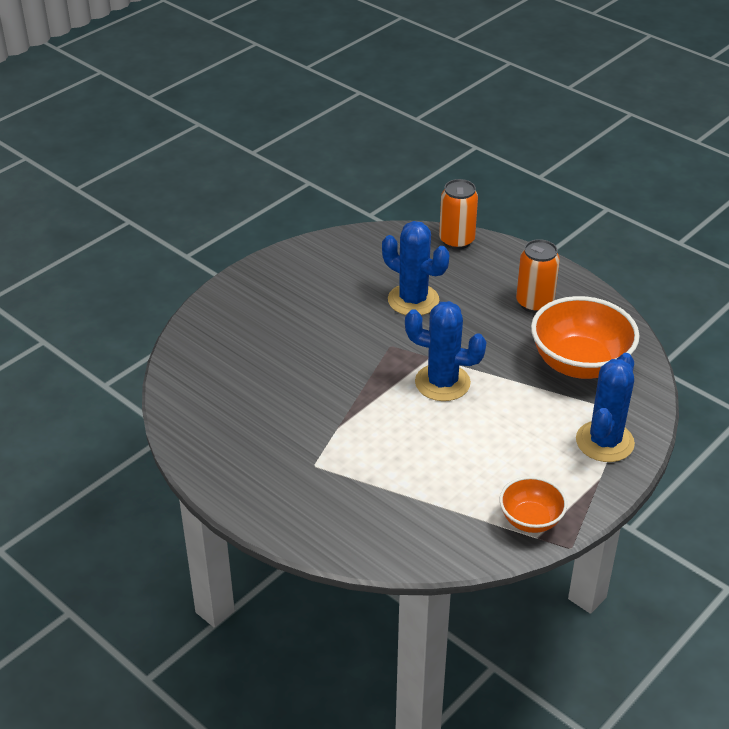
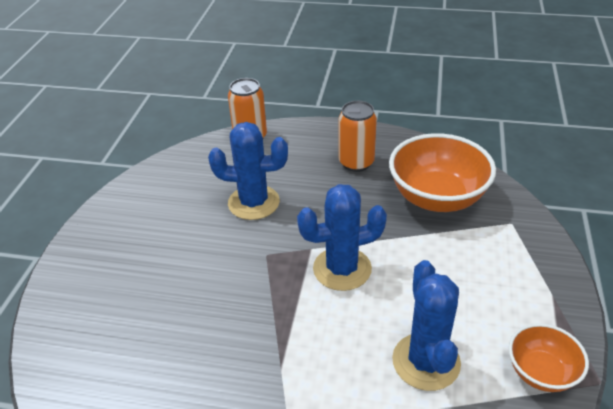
camera: 30 degrees left, 0 degrees up
(604, 442) = (522, 258): blue cactus -> blue cactus (426, 362)

